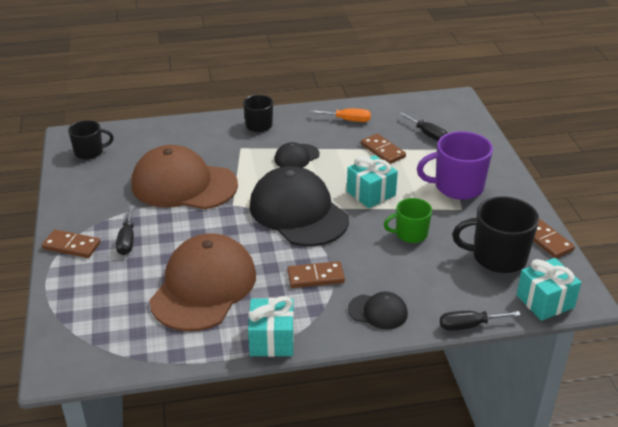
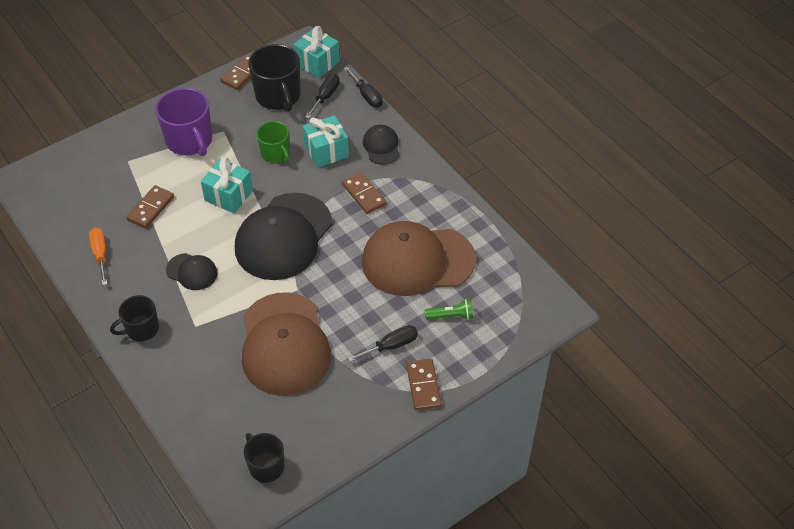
camera: 115 degrees left, 15 degrees up
(122, 287) = (451, 316): none -> green flashlight
(272, 340) = (447, 195): turquoise gift -> turquoise gift (326, 151)
(428, 134) = (105, 183): black screwdriver -> black screwdriver (325, 96)

